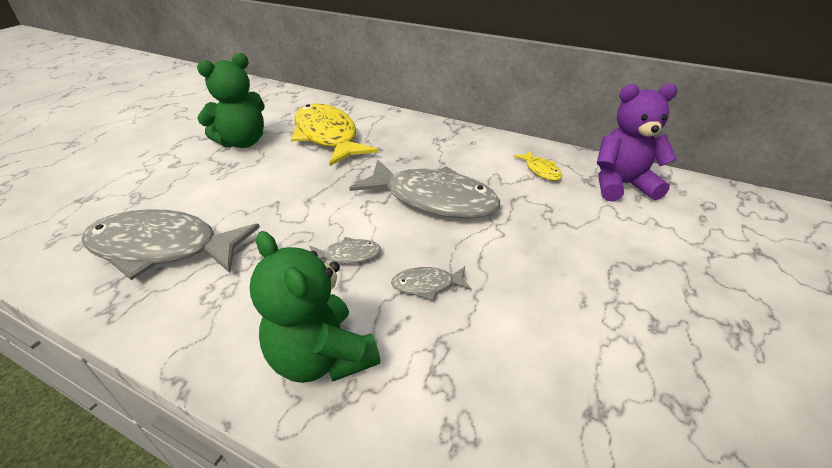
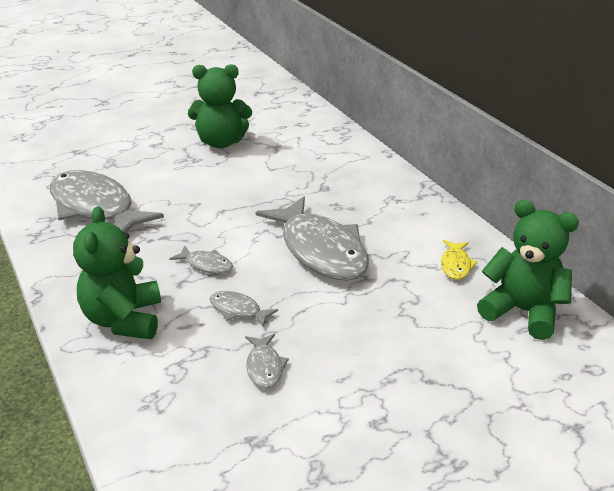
camera: 35 degrees right, 5 degrees down
(327, 136) = (294, 160): yellow fish -> none
(513, 328) = (264, 367): none -> grey fish
(621, 185) = (522, 311): purple teddy bear -> green teddy bear

